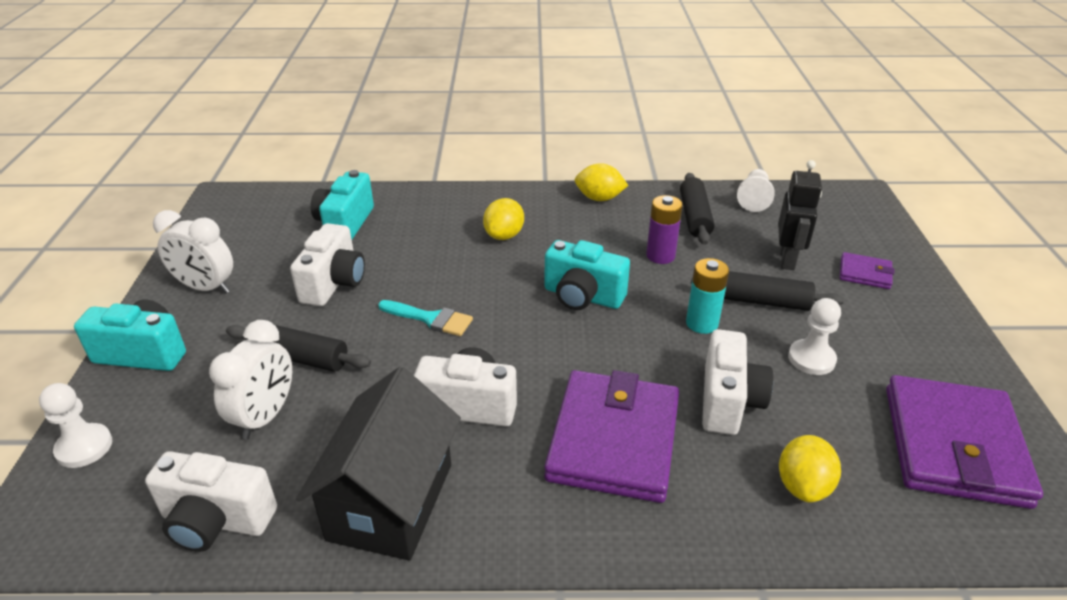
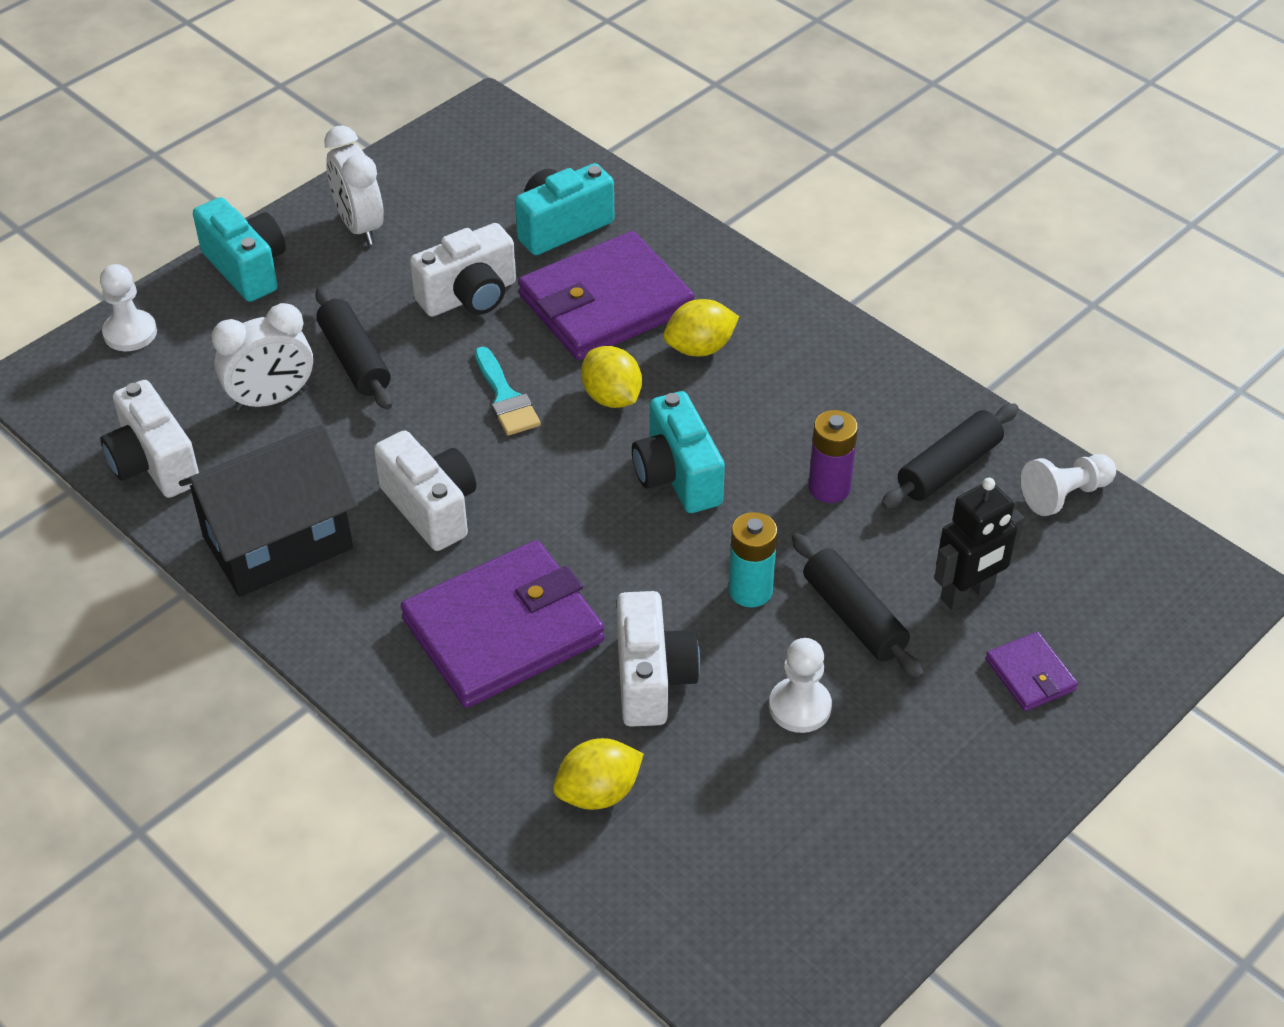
camera: 45 degrees right, 10 degrees up
(599, 198) = (874, 368): yellow lemon -> yellow lemon (611, 397)
(728, 401) = (652, 679): white camera -> white camera turned 60 degrees counterclockwise
(954, 445) = (793, 881): purple wallet -> purple wallet (605, 303)

